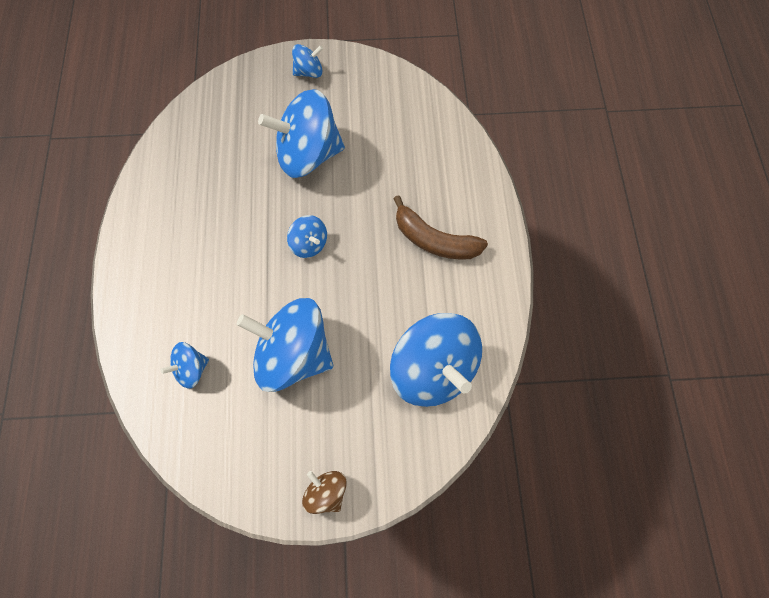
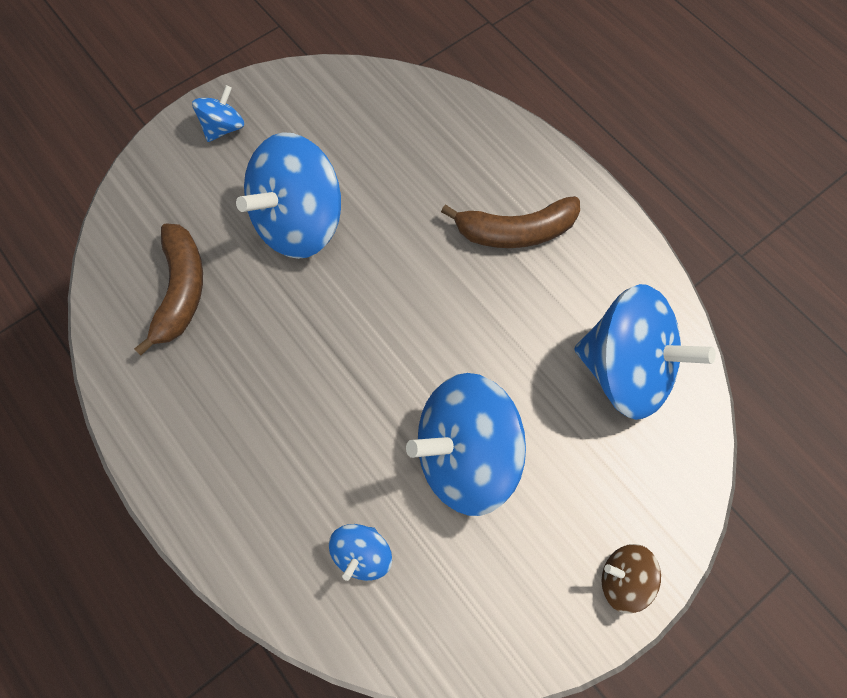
camera: 35 degrees left, 0 degrees up
(211, 154) = (180, 291): none -> brown banana
(309, 244) = (383, 322): blue spinning top -> none

